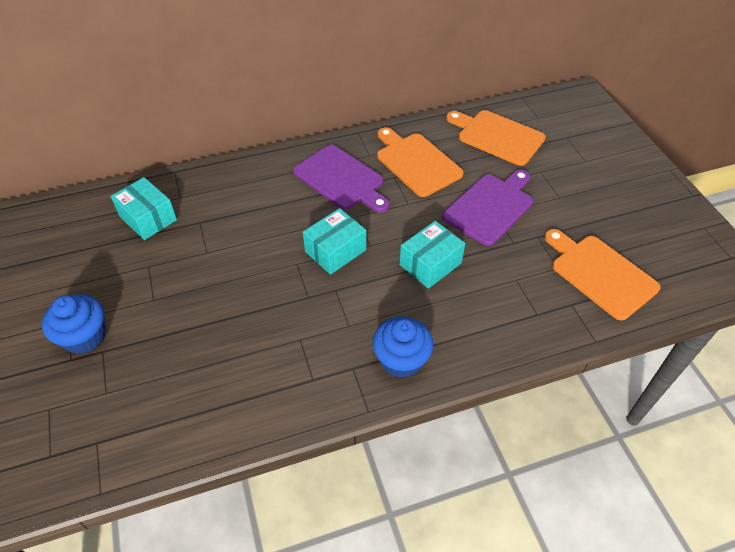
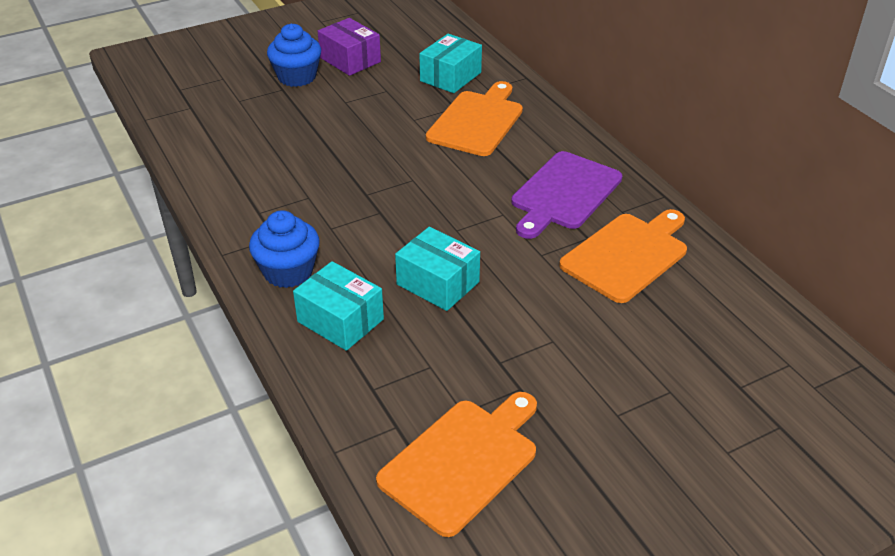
camera: 80 degrees right, 10 degrees down
(75, 289) = (350, 60): none -> purple box
(335, 251) = (439, 204): turquoise box -> turquoise box (340, 320)
(490, 207) = (564, 335): purple cutting board -> none
(497, 136) = (733, 337): orange cutting board -> orange cutting board (477, 121)

